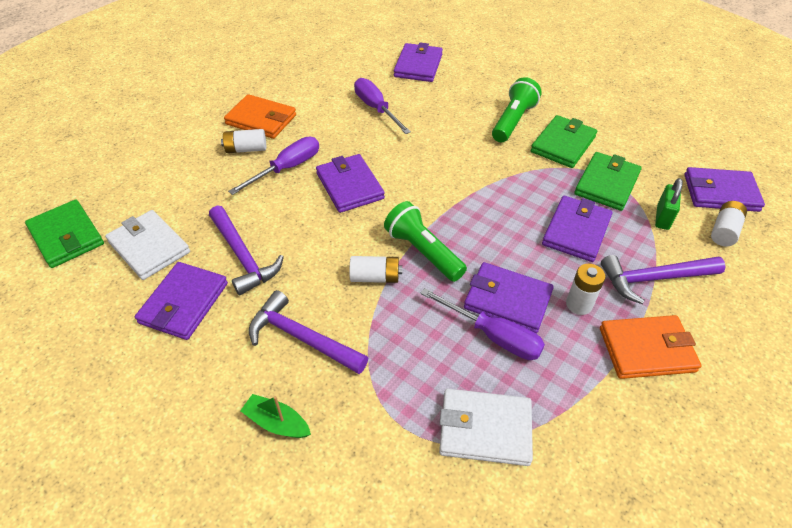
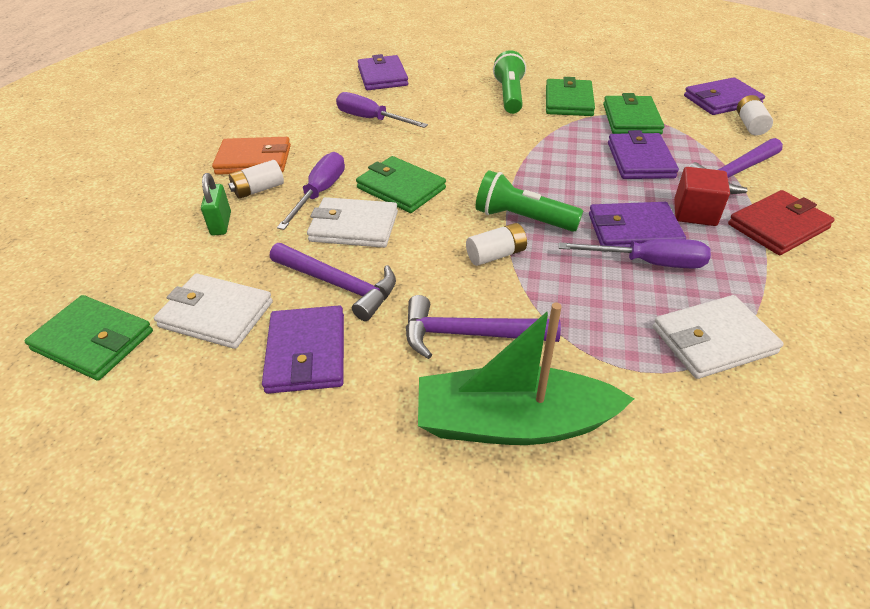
camera: 25 degrees left, 5 degrees down
(277, 422) = (513, 423): green boat -> green boat, size x2.20
(289, 209) = (354, 227): none -> white wallet
(349, 186) = (401, 188): purple wallet -> green wallet
(579, 304) = (694, 213): white battery -> red cube
(646, 349) = (778, 226): orange wallet -> red wallet
(662, 218) = (697, 130): green padlock -> green padlock (221, 224)

